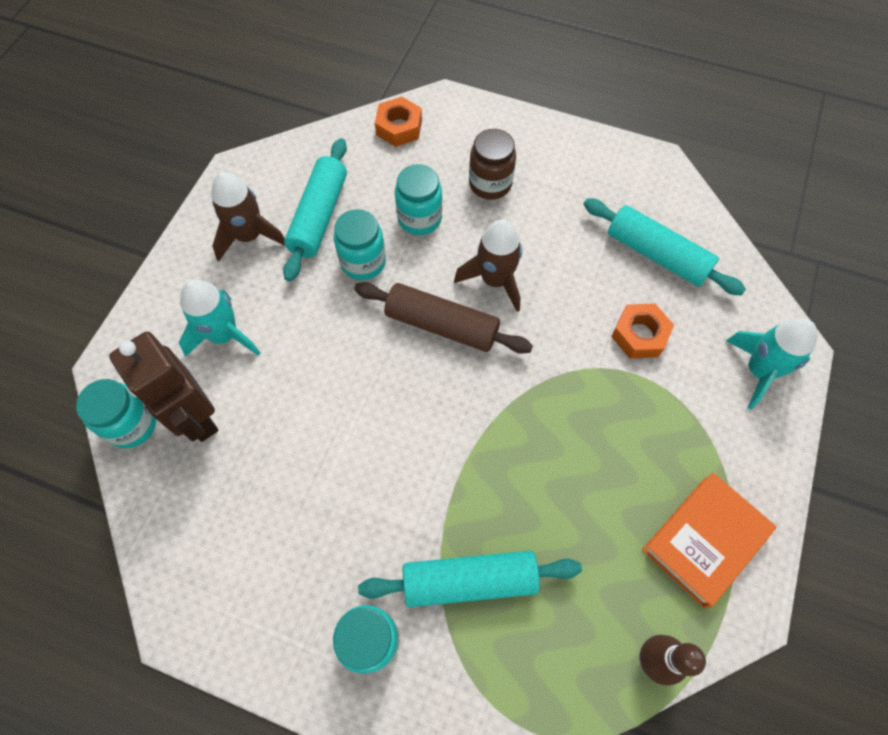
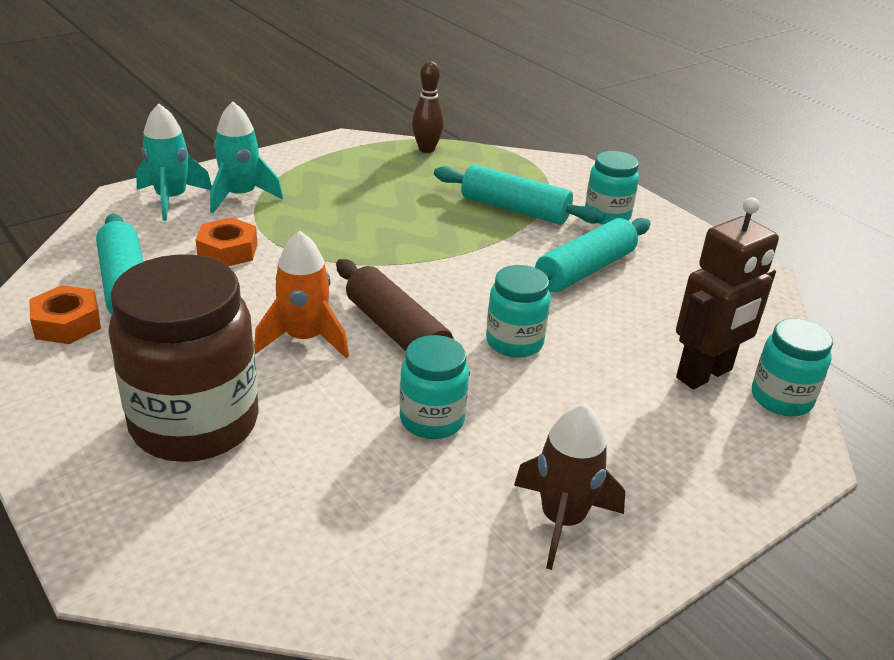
camera: 150 degrees left, 30 degrees down
(197, 418) = (704, 374): brown robot -> brown robot turned 60 degrees clockwise
(224, 335) = (646, 427): turquoise rocket -> turquoise rocket (241, 196)
(319, 216) = (448, 497): turquoise rolling pin -> turquoise rolling pin (585, 270)
(399, 127) = (223, 563): orange nut -> orange nut (67, 323)
(419, 218) = (321, 430): turquoise jar -> turquoise jar (514, 342)
(490, 184) = (195, 423): brown jar -> brown jar, size x1.89
(495, 280) = (304, 339): brown rocket -> orange rocket
(704, 540) = (334, 164): orange book -> none

